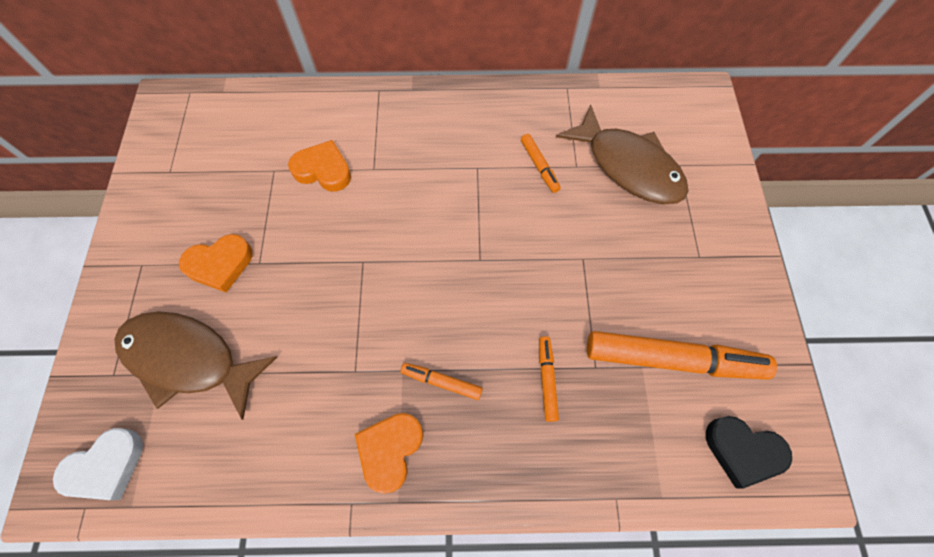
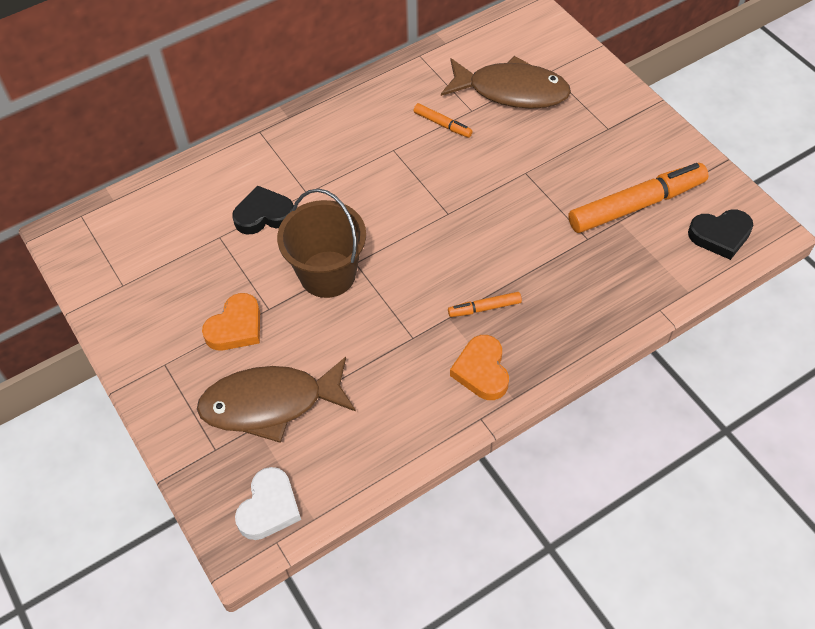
camera: 30 degrees left, 10 degrees down
(323, 170) = (264, 215): orange heart -> black heart
(331, 259) = (327, 274): none -> brown bucket
(547, 379) = (559, 265): orange marker -> none

